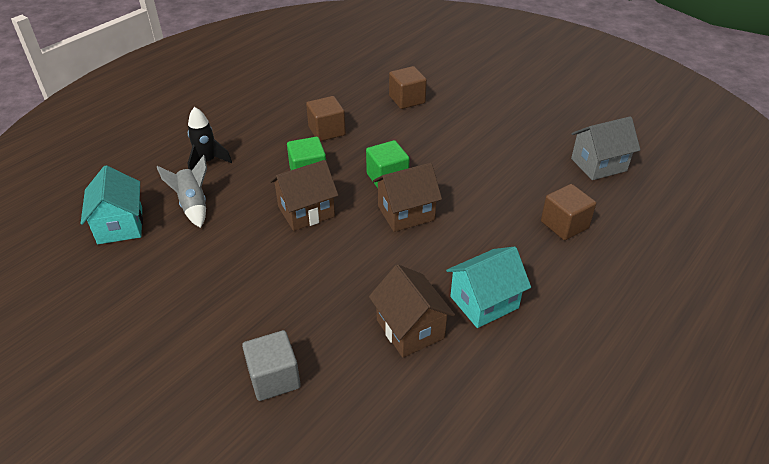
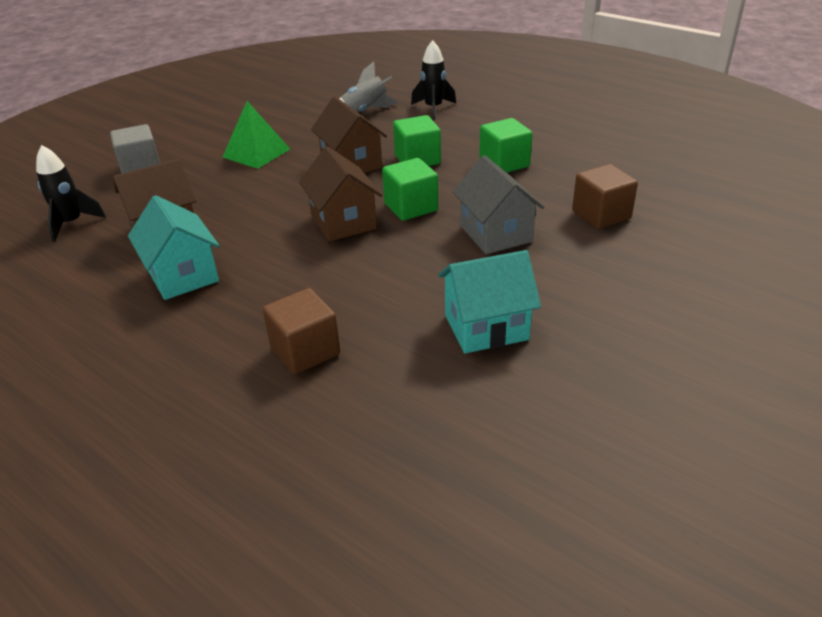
camera: 90 degrees right, 5 degrees down
(120, 225) = (339, 88): turquoise house -> turquoise house (486, 327)
(264, 279) = (256, 153): none -> green pyramid
(327, 131) = (504, 163): brown cube -> green cube
(393, 414) = (72, 223): none -> black rocket
(598, 164) = (460, 408): grey house -> grey house (495, 234)

